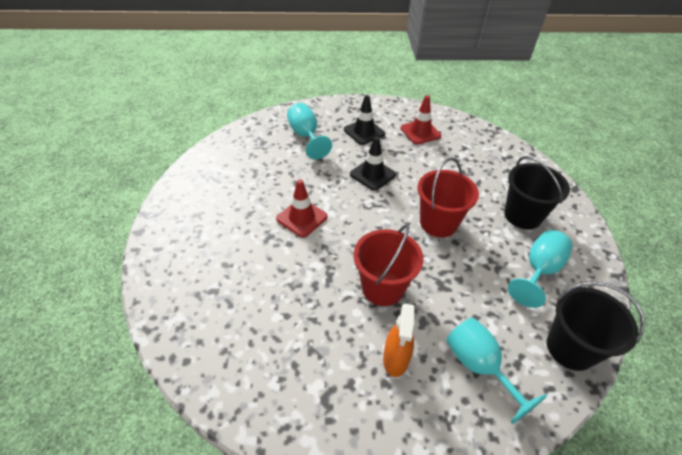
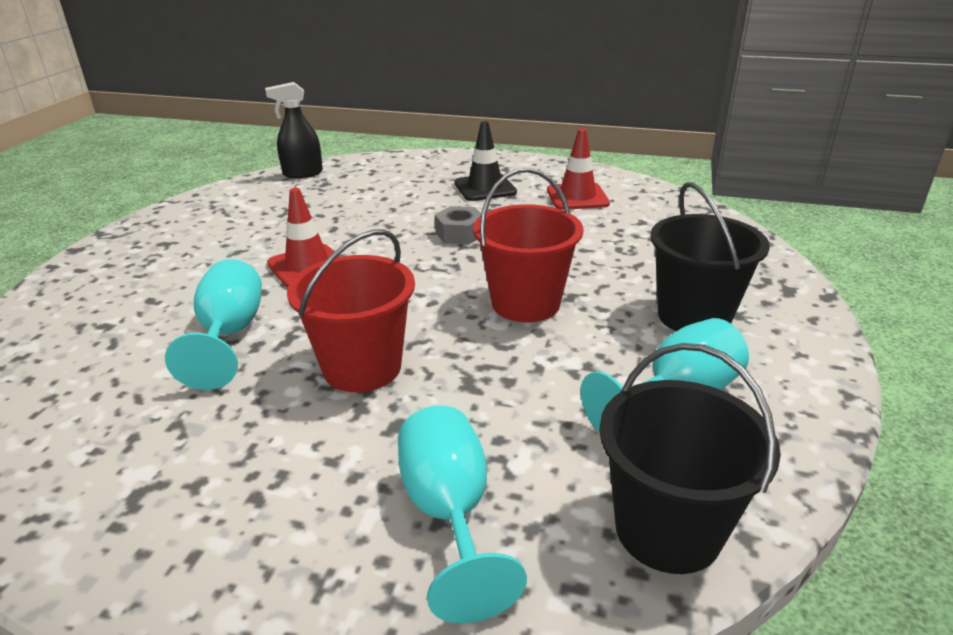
camera: 20 degrees right, 15 degrees down
(241, 135) = (302, 173): none -> black spray bottle
(306, 136) = (392, 184): turquoise goblet -> turquoise goblet (230, 335)
(372, 174) = (460, 233): black traffic cone -> grey nut
(395, 359) = (303, 467): orange spray bottle -> none

